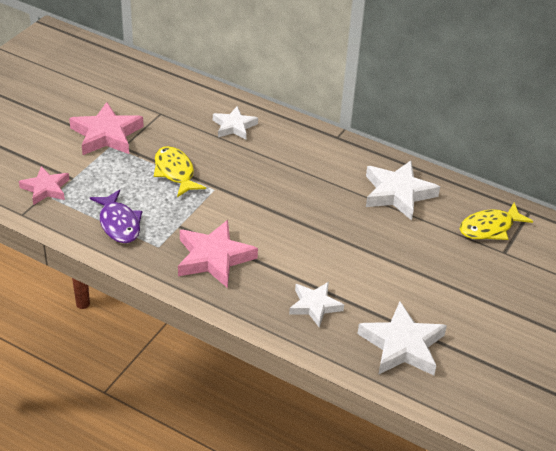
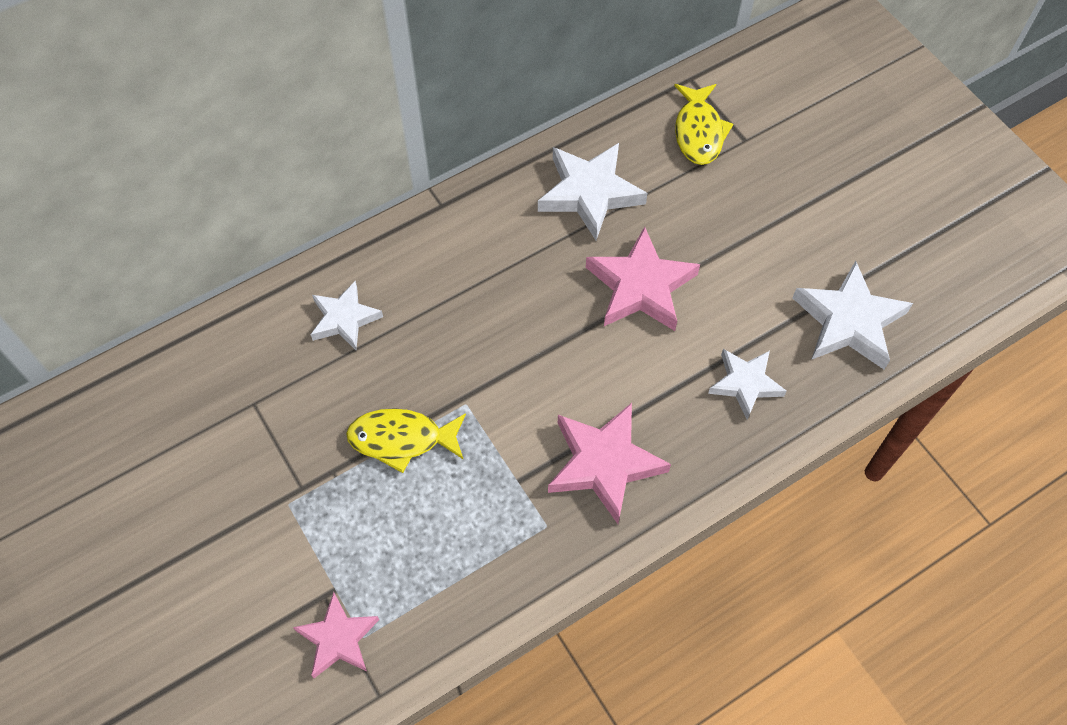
camera: 60 degrees left, 20 degrees up
(106, 135) = (259, 500): pink star -> pink star (641, 286)
(119, 223) = (473, 560): purple fish -> none

